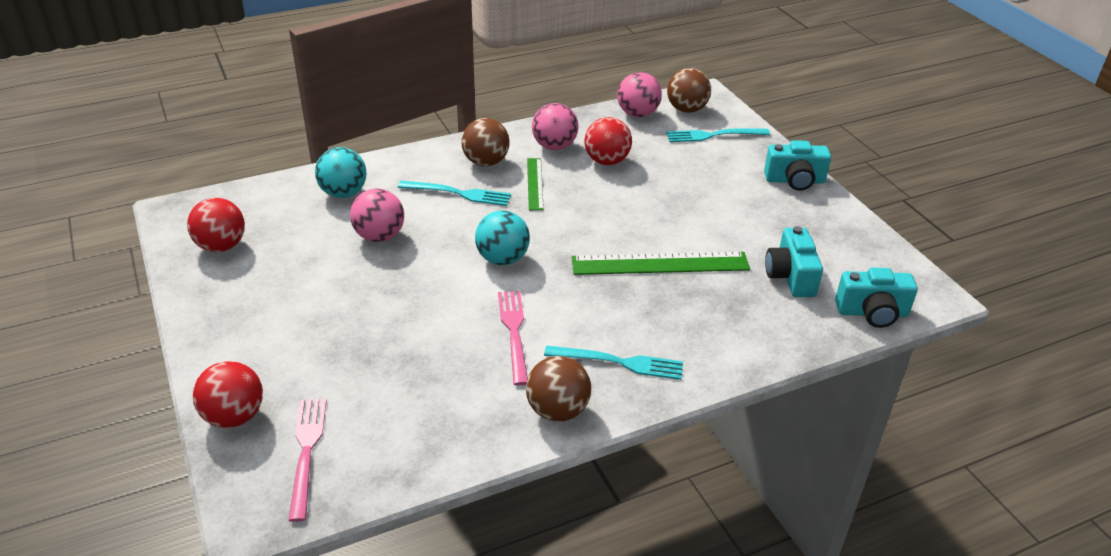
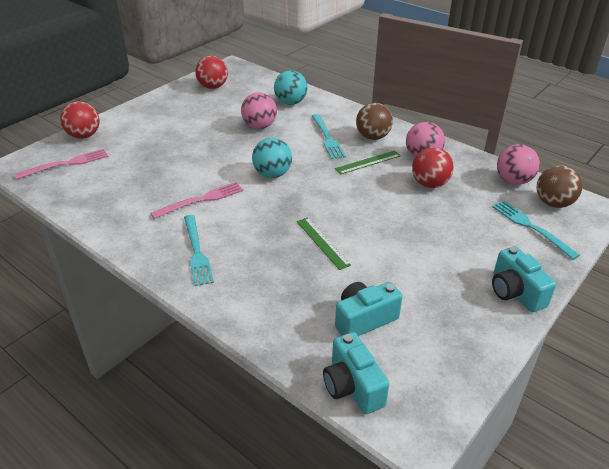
camera: 65 degrees right, 0 degrees up
(557, 410) = (136, 238): brown ball -> none
(660, 264) = (322, 242): green ruler -> green ruler, size x0.57

